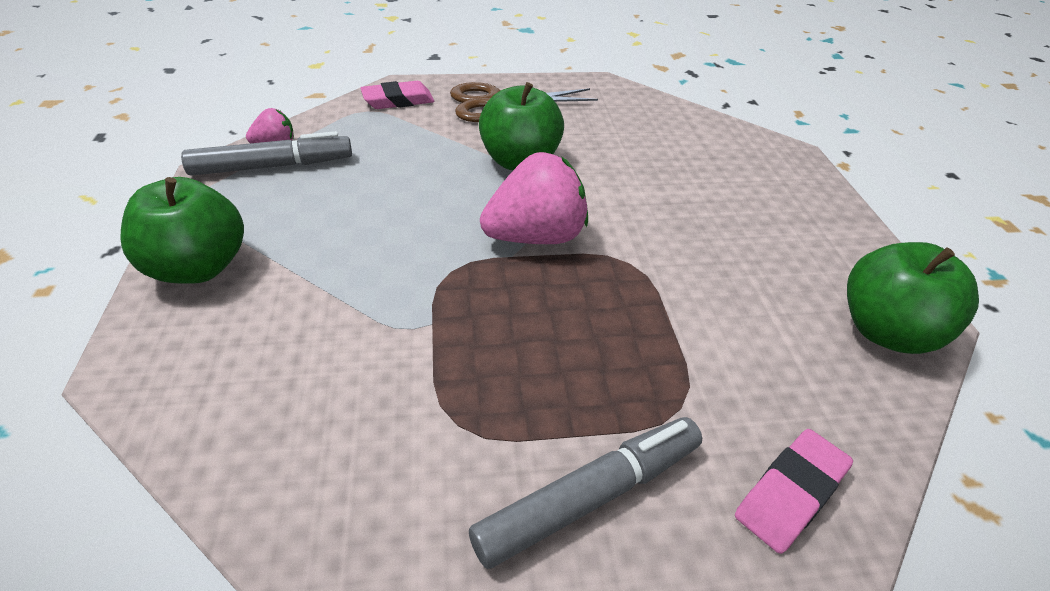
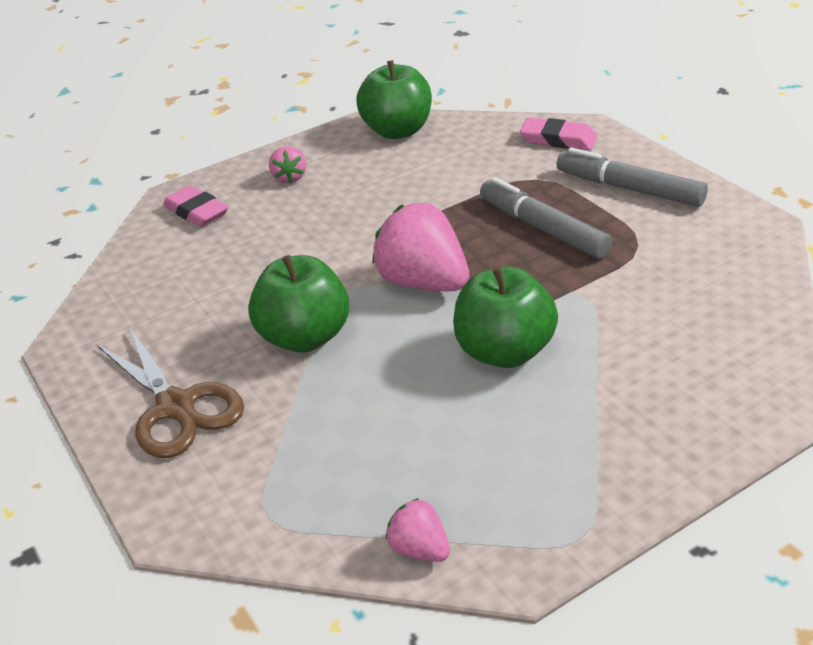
camera: 110 degrees left, 5 degrees down
(198, 267) = (656, 451): green apple -> green apple (504, 352)
(272, 166) = (464, 518): grey marker -> grey marker (543, 228)
(398, 100) = (221, 501): pink eraser -> pink eraser (196, 212)
(795, 219) = (290, 178): none -> pink strawberry

